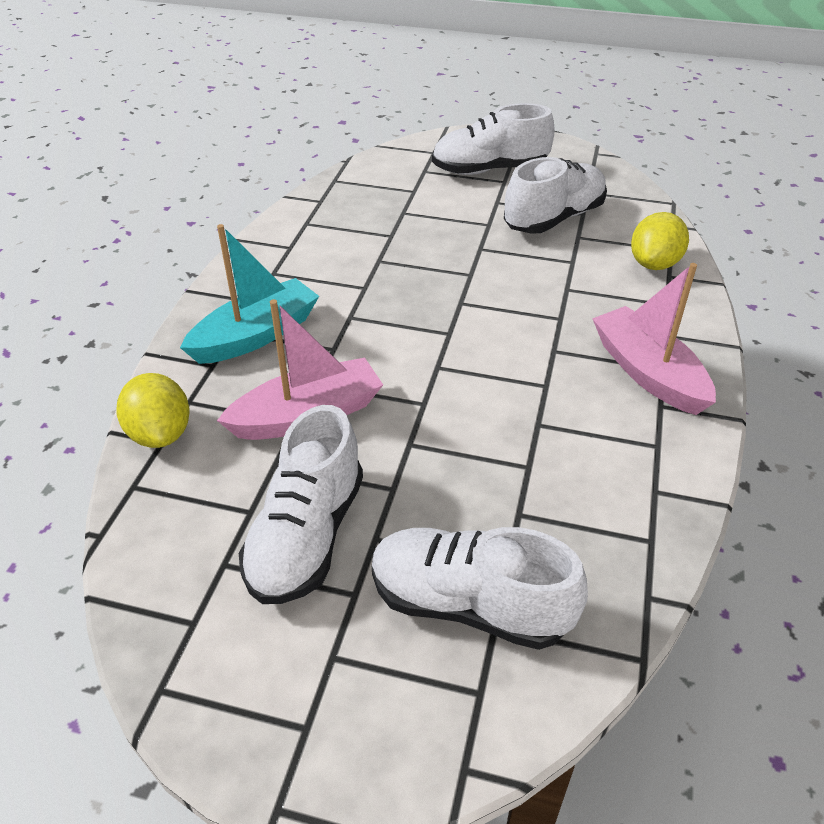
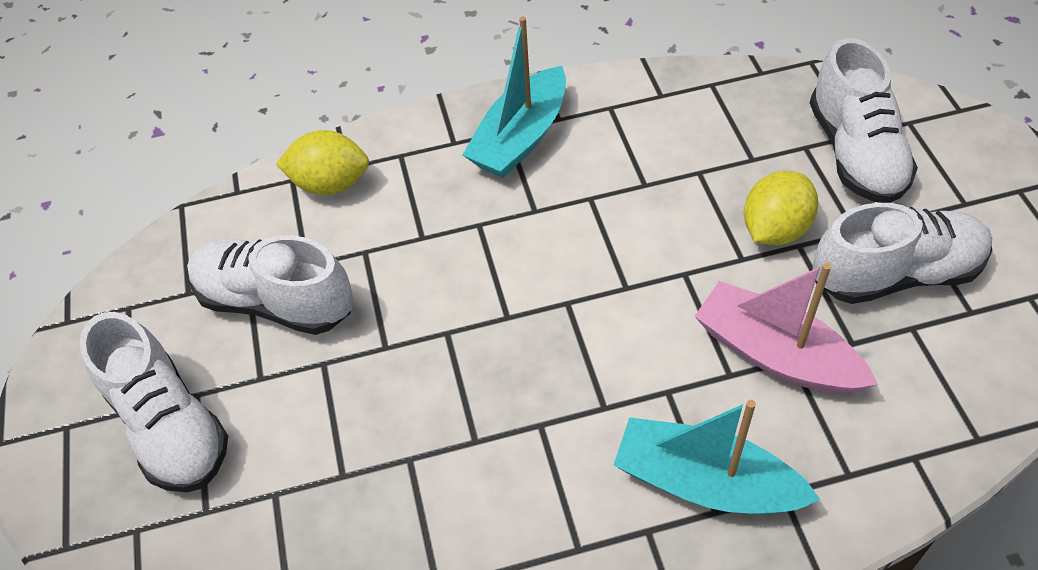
camera: 115 degrees left, 10 degrees up
(160, 434) = (907, 466): yellow lemon -> yellow lemon (775, 229)
(648, 373) = (520, 138): pink boat -> turquoise boat

